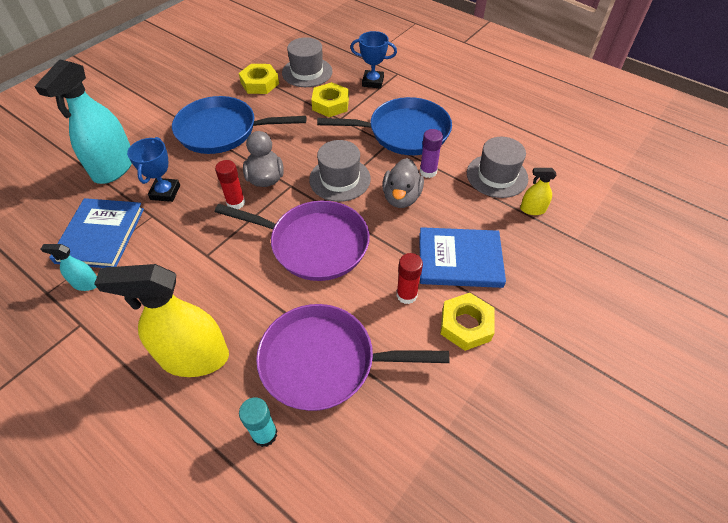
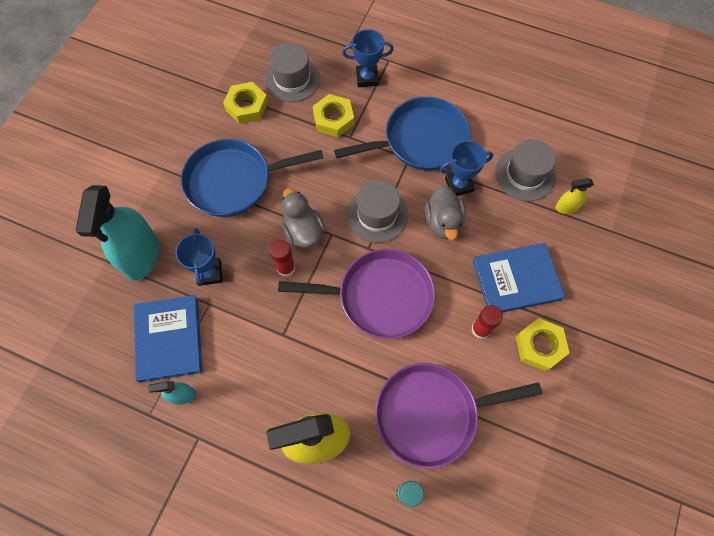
camera: 15 degrees left, 15 degrees up
(428, 171) = (459, 185): purple glue stick -> blue trophy

